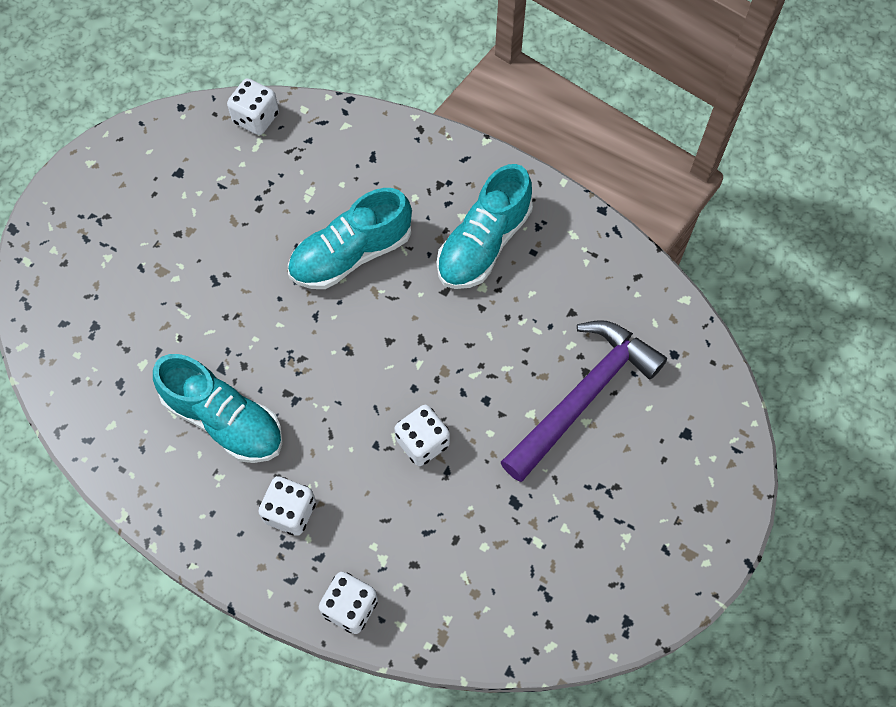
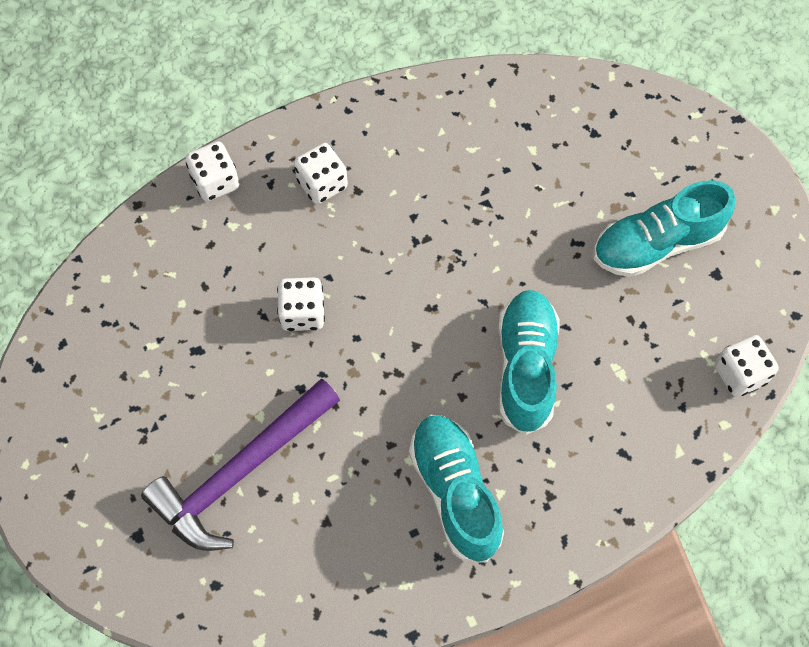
camera: 125 degrees right, 0 degrees up
(224, 420) = (436, 181): turquoise shoe -> turquoise shoe (656, 244)
(584, 396) = (240, 472): purple hammer -> purple hammer turned 60 degrees clockwise

